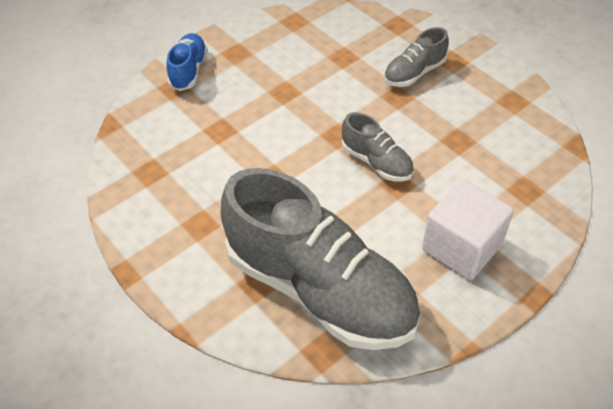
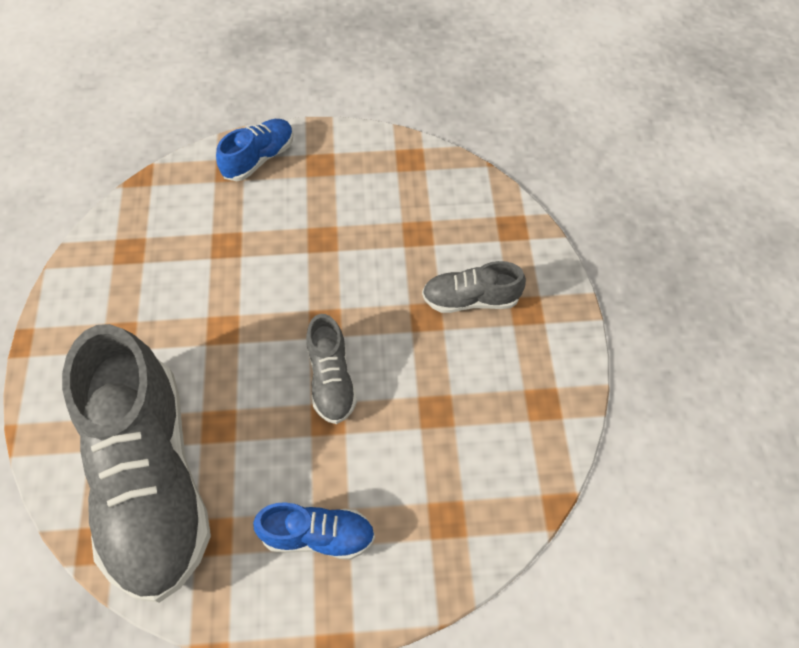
camera: 35 degrees right, 10 degrees up
(462, 247) = (318, 535): white cube -> blue shoe

